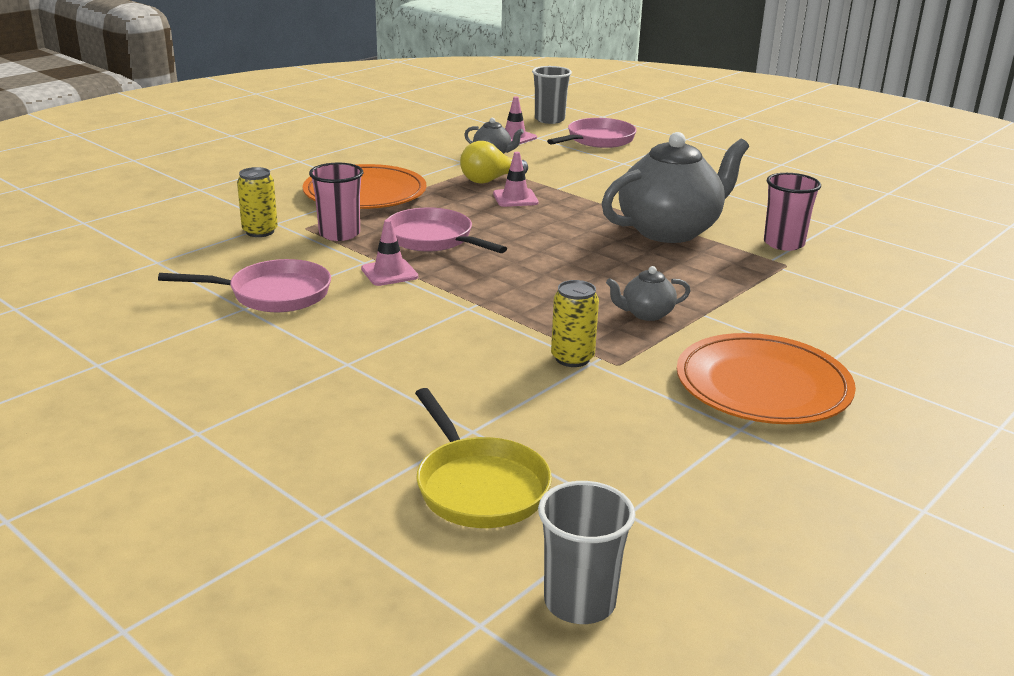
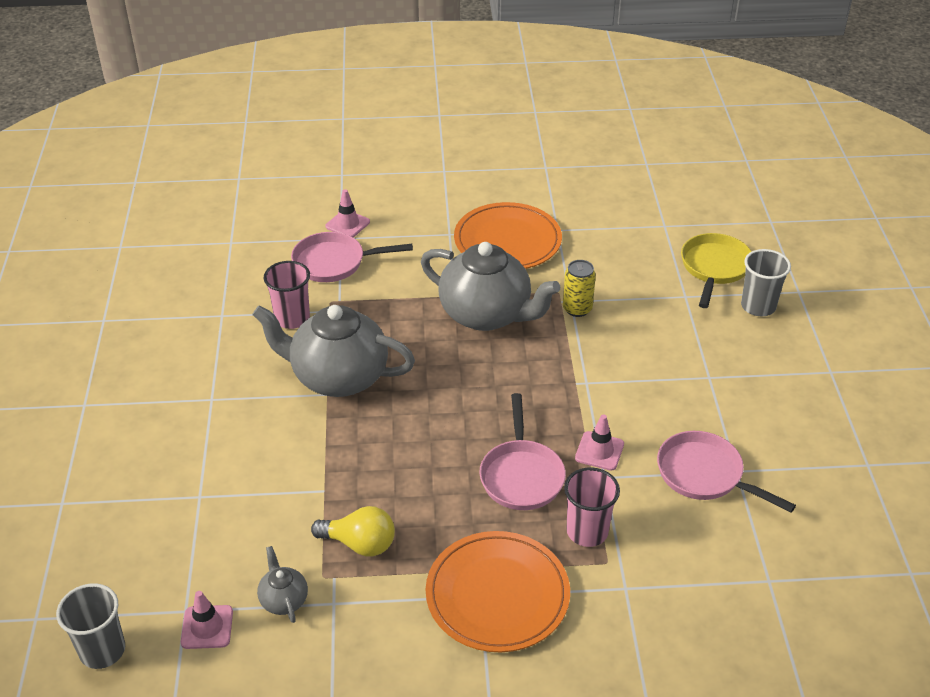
camera: 135 degrees left, 15 degrees up
(260, 231) = (651, 579): yellow can -> none
(515, 198) = (381, 496): pink traffic cone -> pink traffic cone (347, 224)
(579, 602) = (725, 209): grey cup -> grey cup (758, 306)
(598, 140) = (142, 559): pink pan -> pink pan (334, 262)
(646, 314) = (487, 314): grey teapot -> grey teapot, size x2.30

